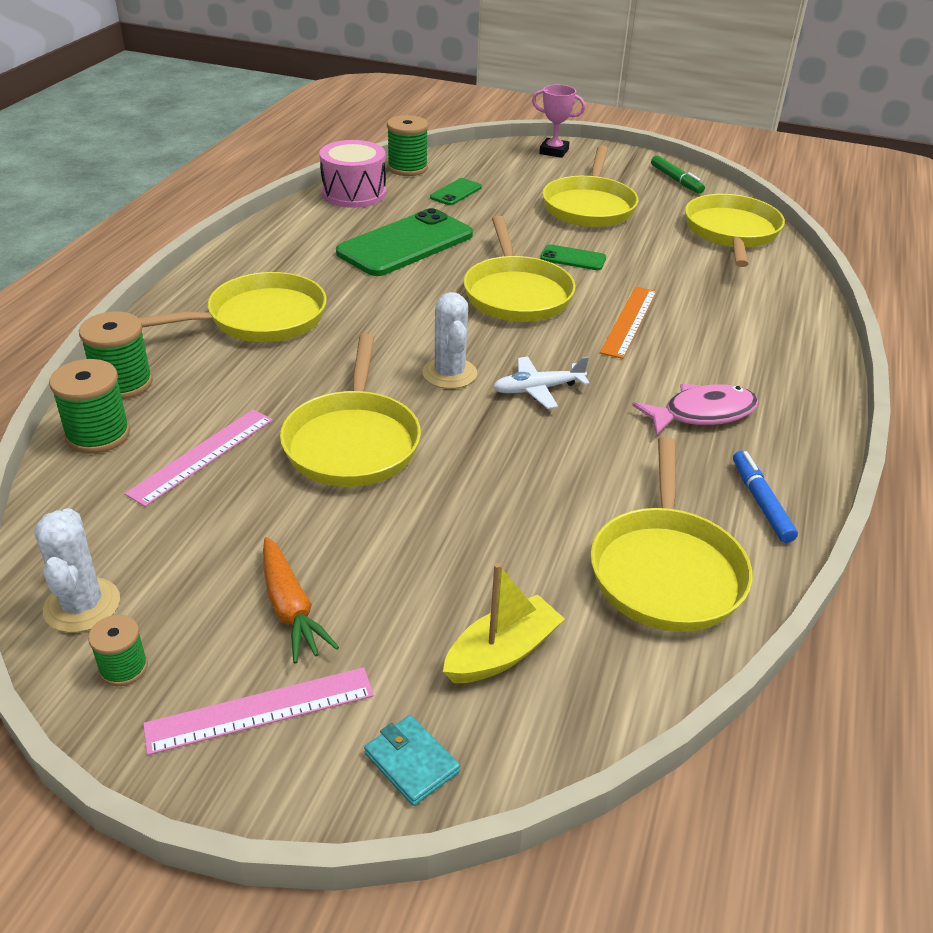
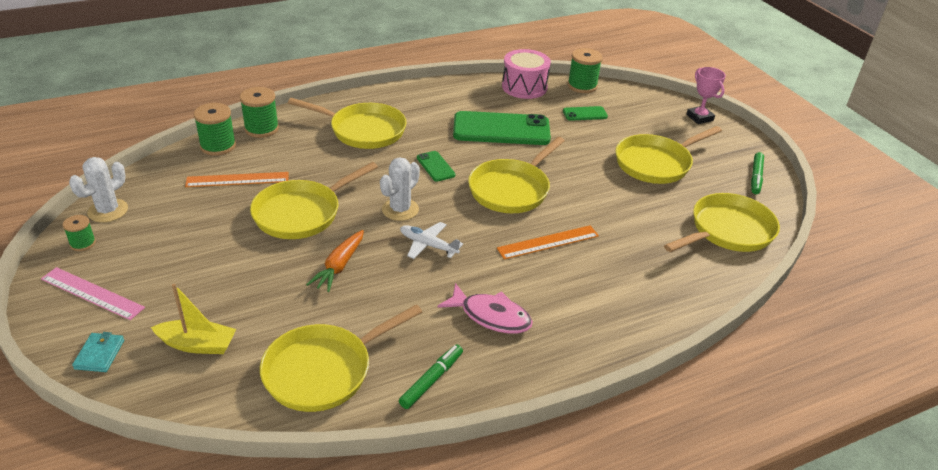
camera: 45 degrees right, 0 degrees up
(202, 455) = (237, 179): pink ruler -> orange ruler
(290, 608) = (162, 264): orange carrot -> orange carrot (339, 266)
(573, 258) = (584, 188): green phone -> green phone (435, 166)
(761, 502) = (431, 380): blue marker -> green marker

